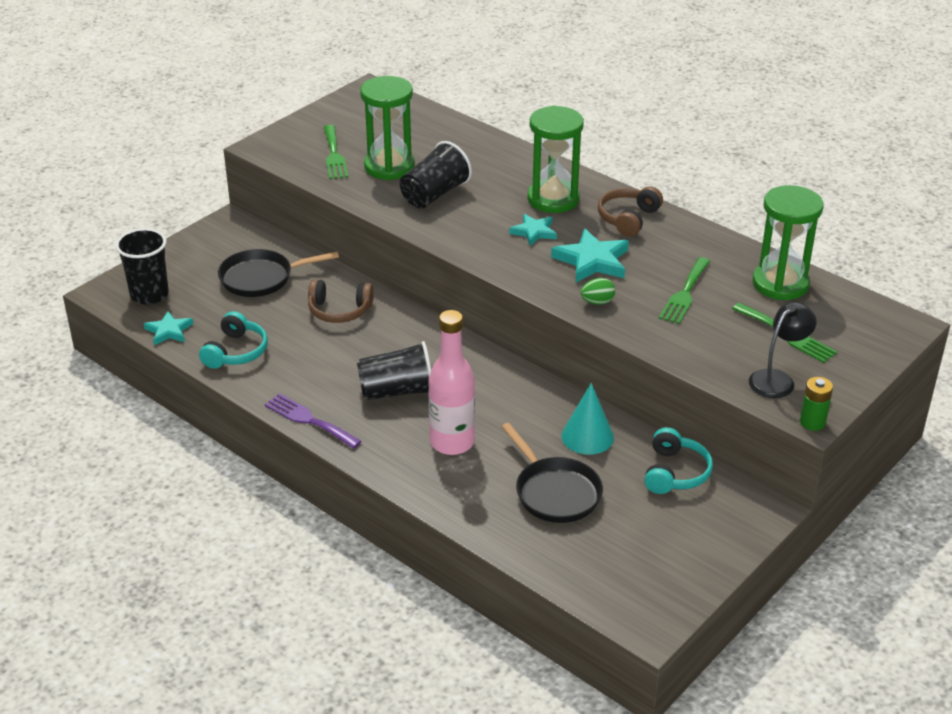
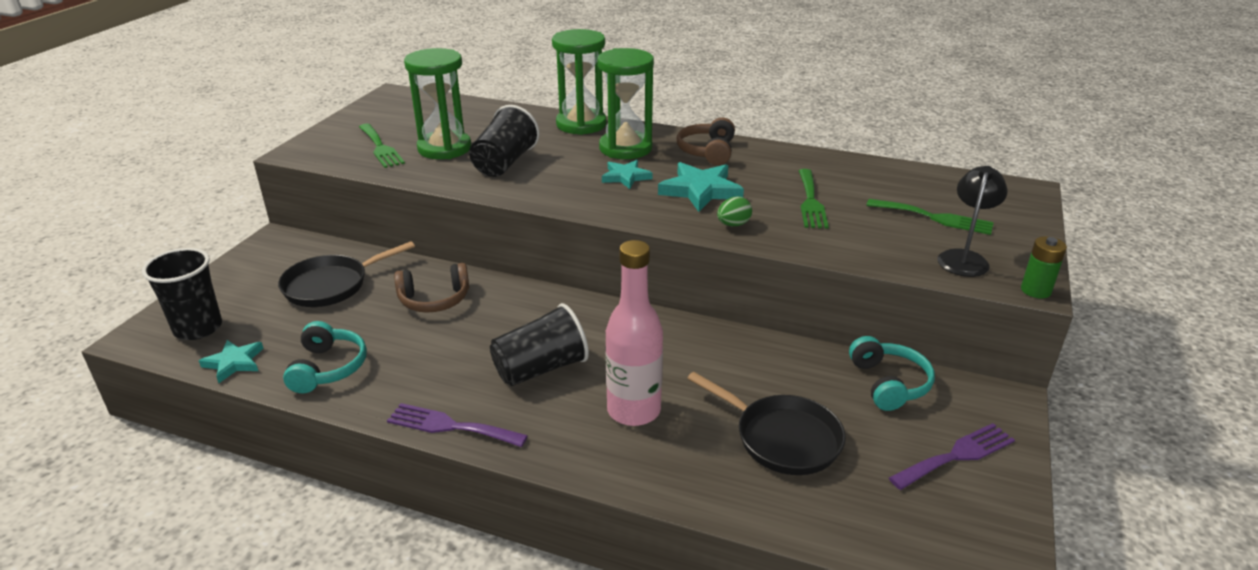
camera: 20 degrees left, 5 degrees down
(587, 436) = (774, 368): turquoise cone -> none
(685, 540) = (956, 455): none -> purple fork
(780, 284) = (888, 178): green hourglass -> green hourglass (581, 124)

